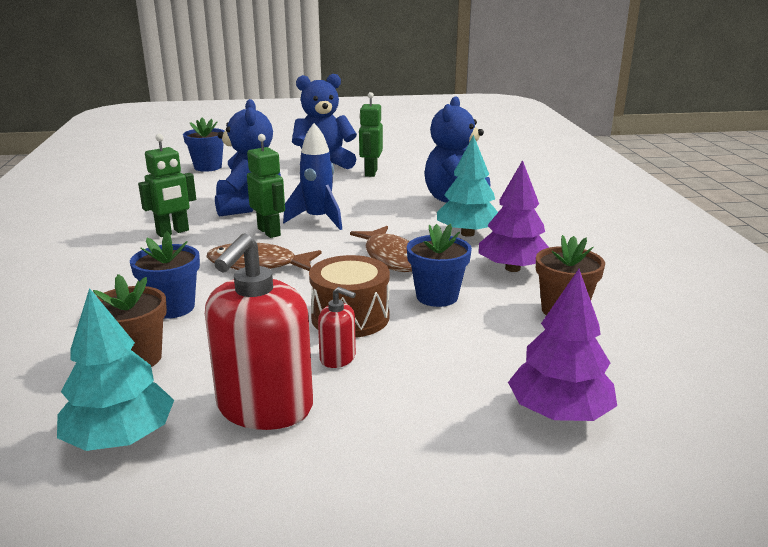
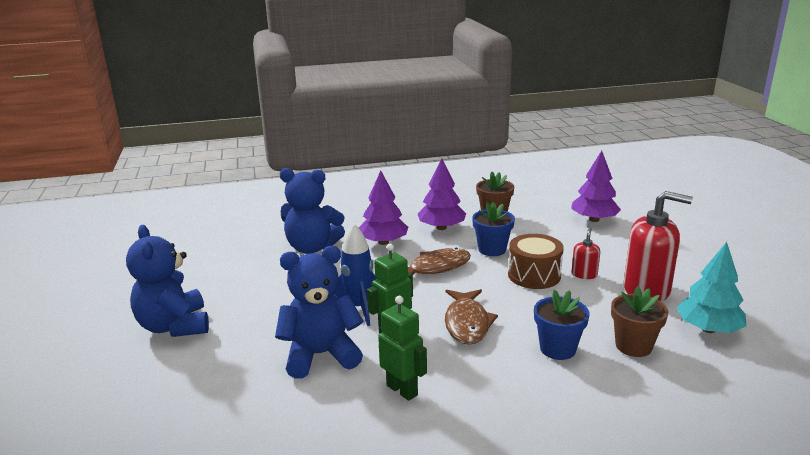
camera: 95 degrees left, 0 degrees up
(208, 167) = (153, 421): blue flower pot -> none
(370, 173) = (217, 293): green robot -> none
(467, 234) = (383, 242): turquoise tree -> purple tree

